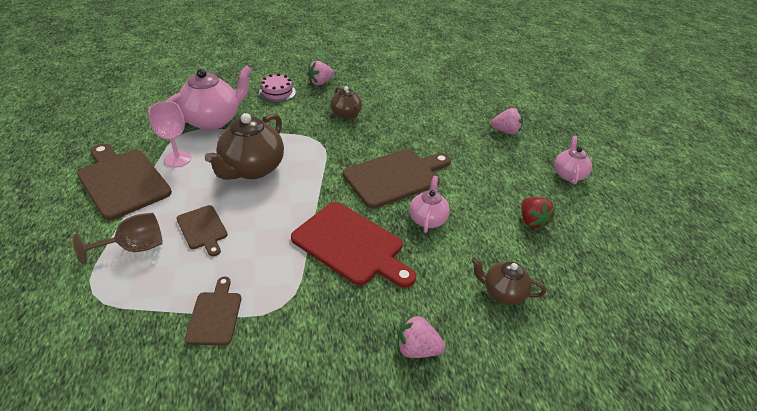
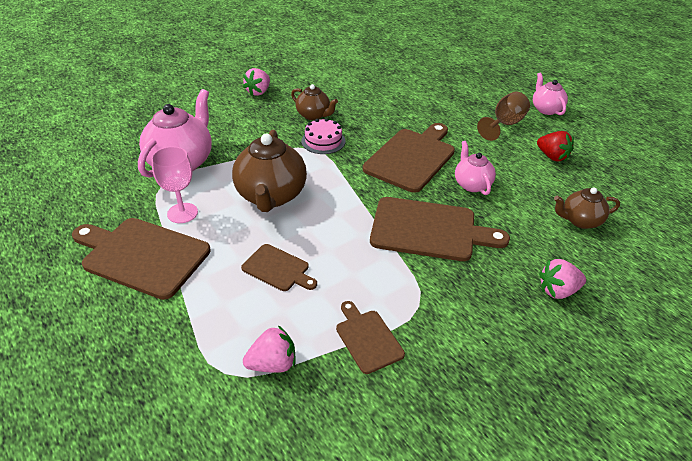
camera: 25 degrees left, 0 degrees up
(134, 247) = (225, 313): brown goblet -> brown goblet (504, 124)
(277, 92) = (223, 114): pink cake -> pink cake (323, 141)
(351, 245) = (429, 230): red cutting board -> brown cutting board
(506, 131) = (467, 88): pink strawberry -> pink strawberry (272, 364)

